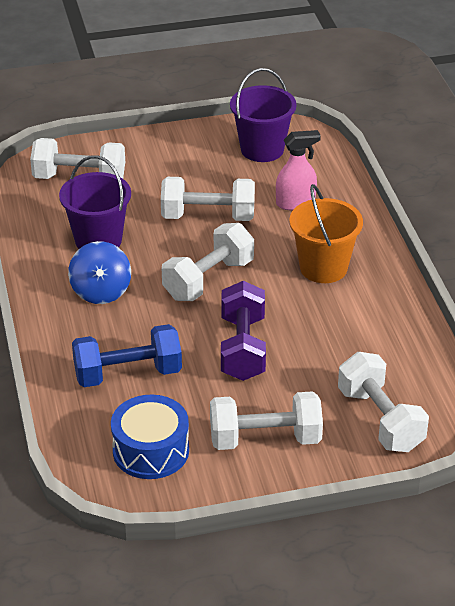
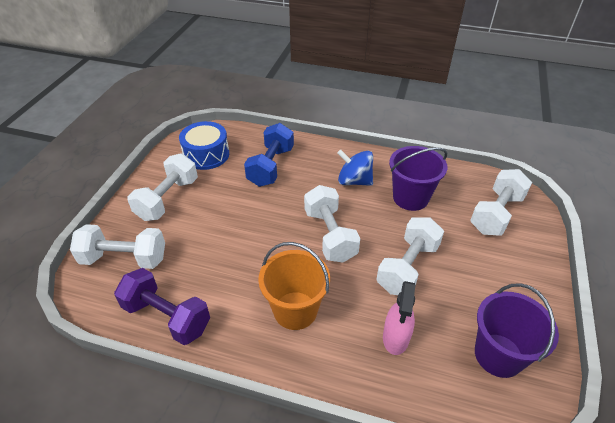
camera: 120 degrees right, 5 degrees up
(243, 348) = (248, 222): purple dumbbell -> purple dumbbell (167, 317)

